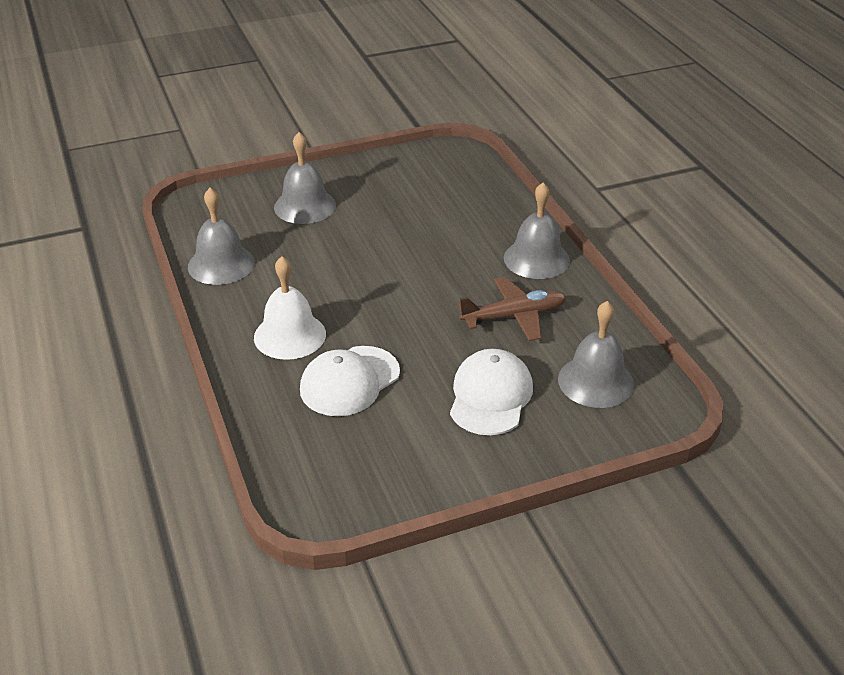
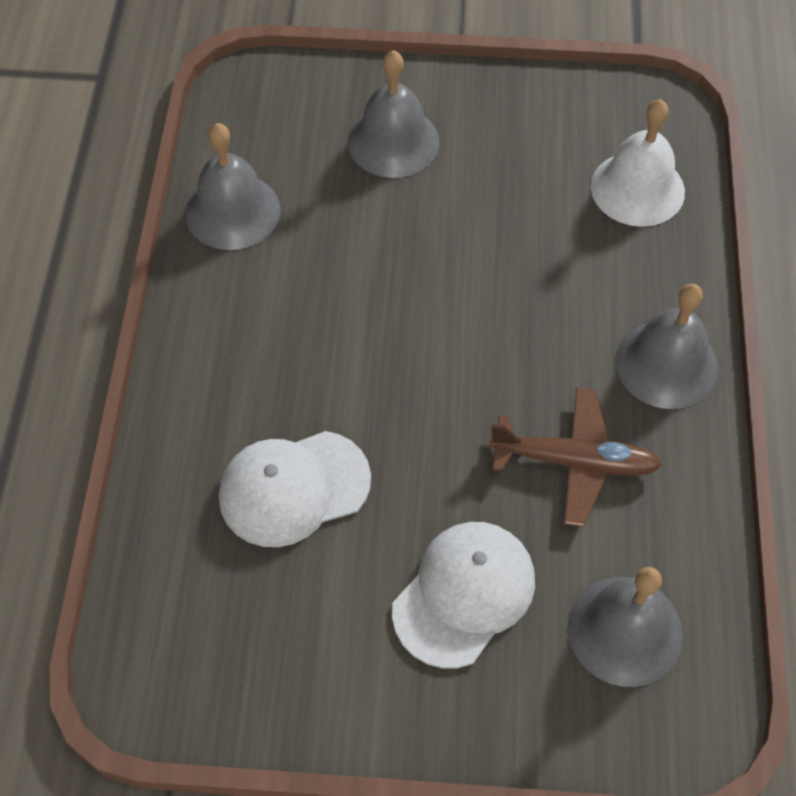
camera: 25 degrees right, 20 degrees up
(290, 335) = (258, 375): white bell -> white bell (637, 188)

